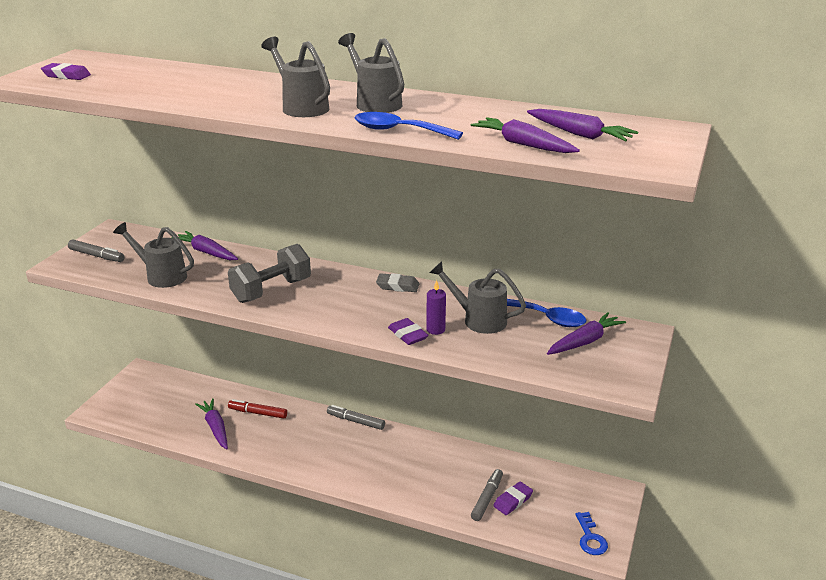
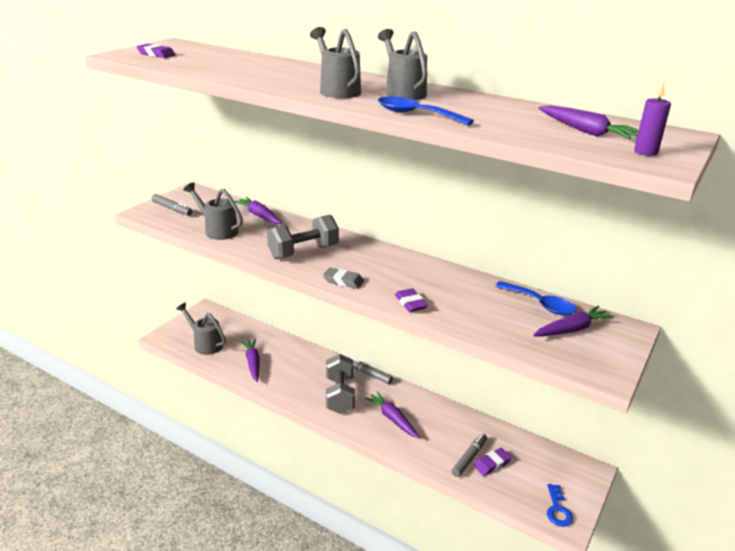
camera: 10 degrees right, 0 degrees up
(258, 413) = (289, 356): red marker -> none
(327, 450) = (339, 395): none -> grey dumbbell
(397, 286) = (411, 261): grey eraser -> grey eraser (343, 281)
(435, 329) = (436, 302): purple candle -> purple candle (645, 152)
(479, 320) = (477, 298): grey watering can -> grey watering can (205, 344)
(523, 144) = (528, 135): purple carrot -> purple carrot (392, 419)

